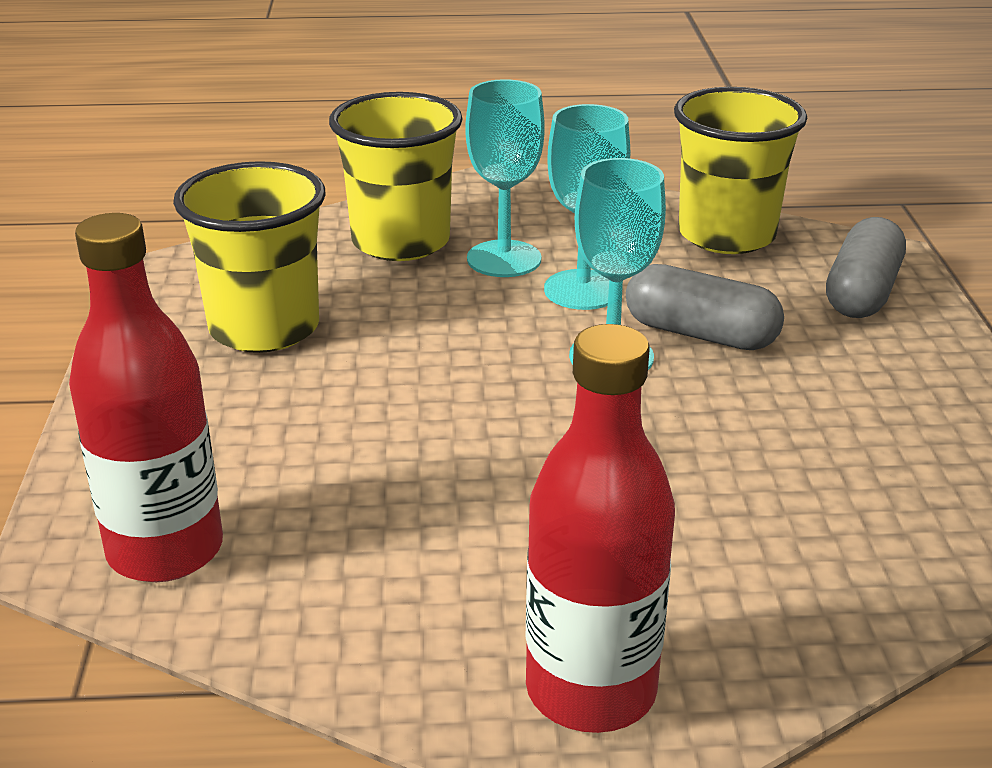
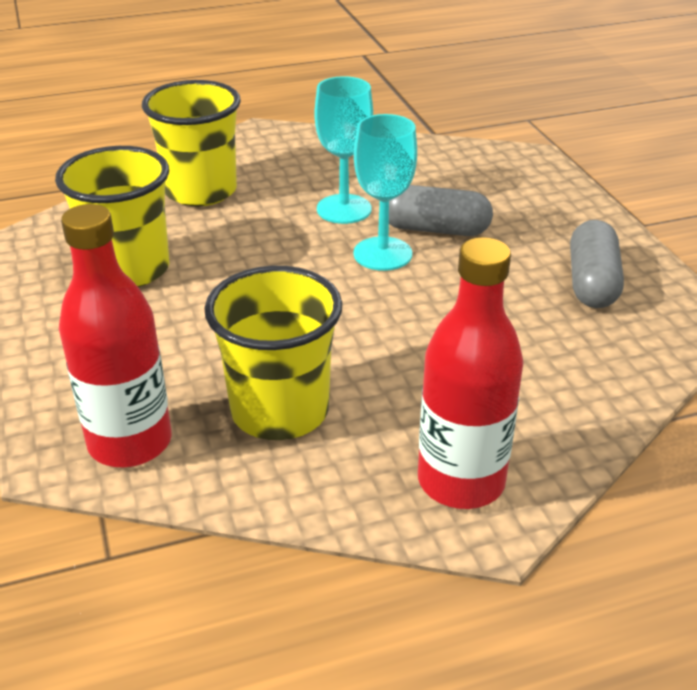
camera: 15 degrees left, 5 degrees up
(504, 259) = (280, 194): turquoise goblet -> none
(726, 235) = (425, 157): yellow cup -> yellow cup (280, 411)
(862, 293) = (527, 186): grey capsule -> grey capsule (592, 282)

